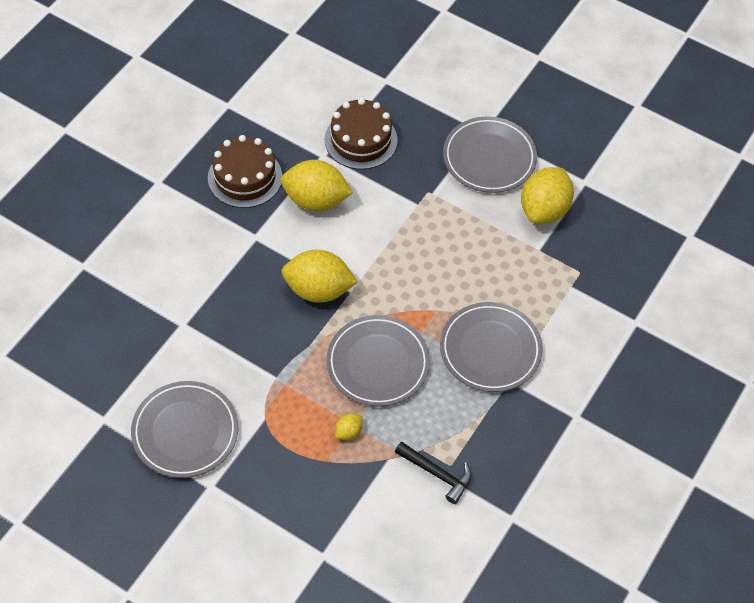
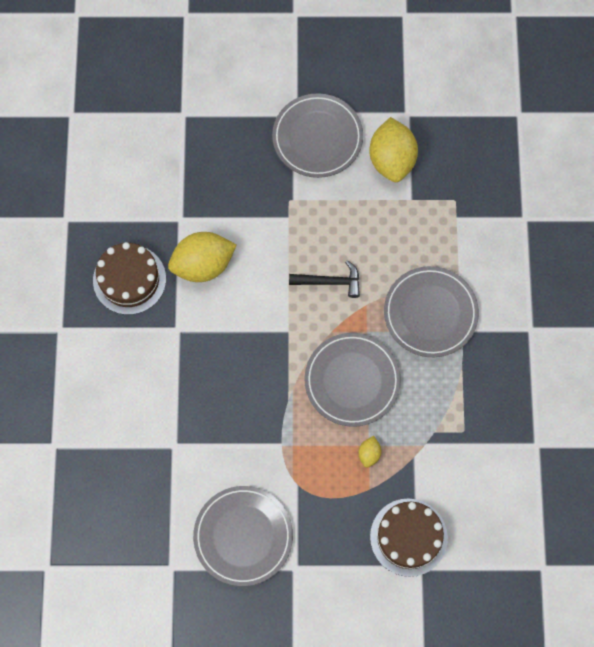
camera: 30 degrees left, 15 degrees up
(318, 290) = (262, 345): yellow lemon -> none
(361, 140) = (201, 184): brown cake -> brown cake (408, 537)
(437, 474) = (458, 445): black hammer -> black hammer (330, 282)

